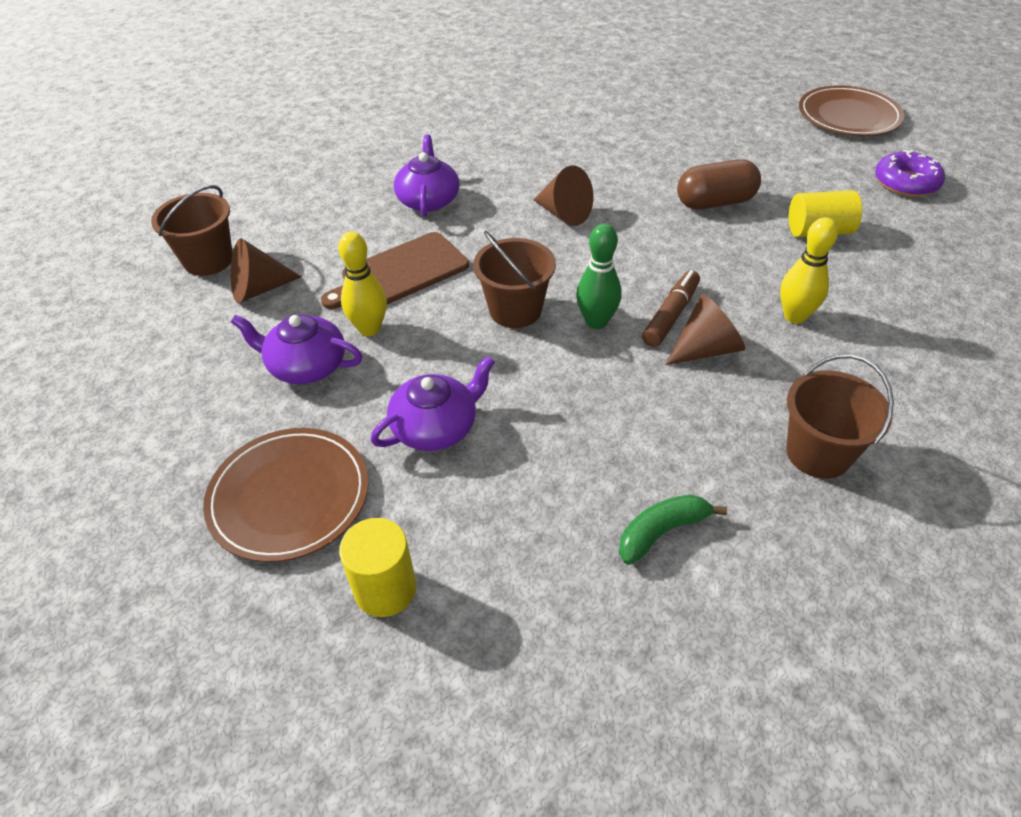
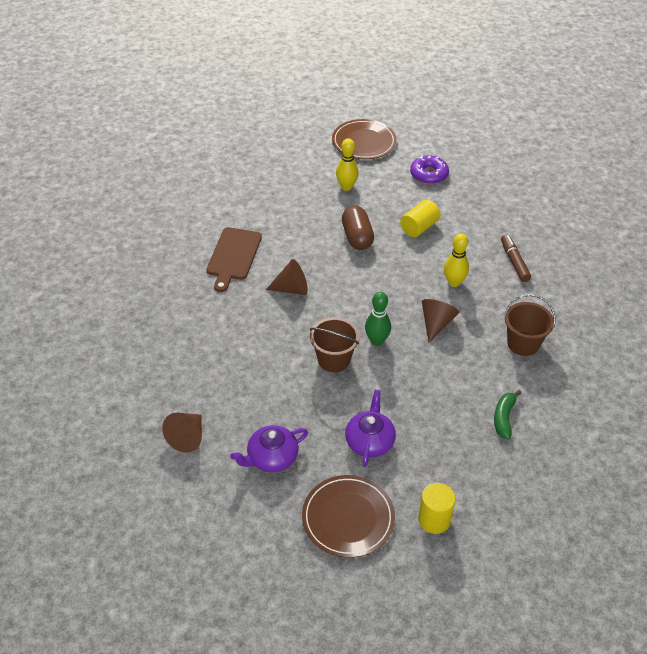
camera: 45 degrees left, 0 degrees up
(208, 260) = (132, 441): brown bucket -> none
(369, 329) = (276, 417): yellow bowling pin -> yellow bowling pin (346, 187)
(400, 272) = (251, 377): brown cutting board -> brown cutting board (233, 256)
(428, 200) = (208, 324): purple teapot -> none
(670, 315) = (404, 316): brown marker -> brown marker (514, 262)
(715, 202) = (357, 237): brown capsule -> brown capsule turned 45 degrees counterclockwise

